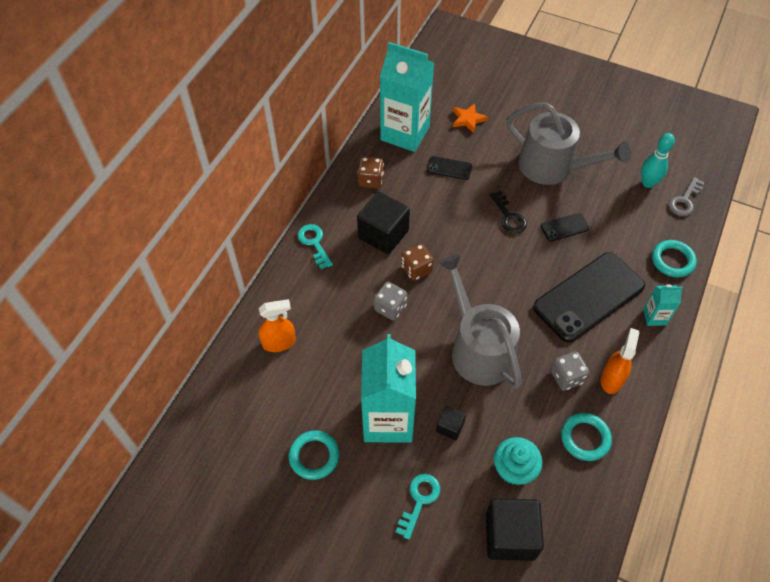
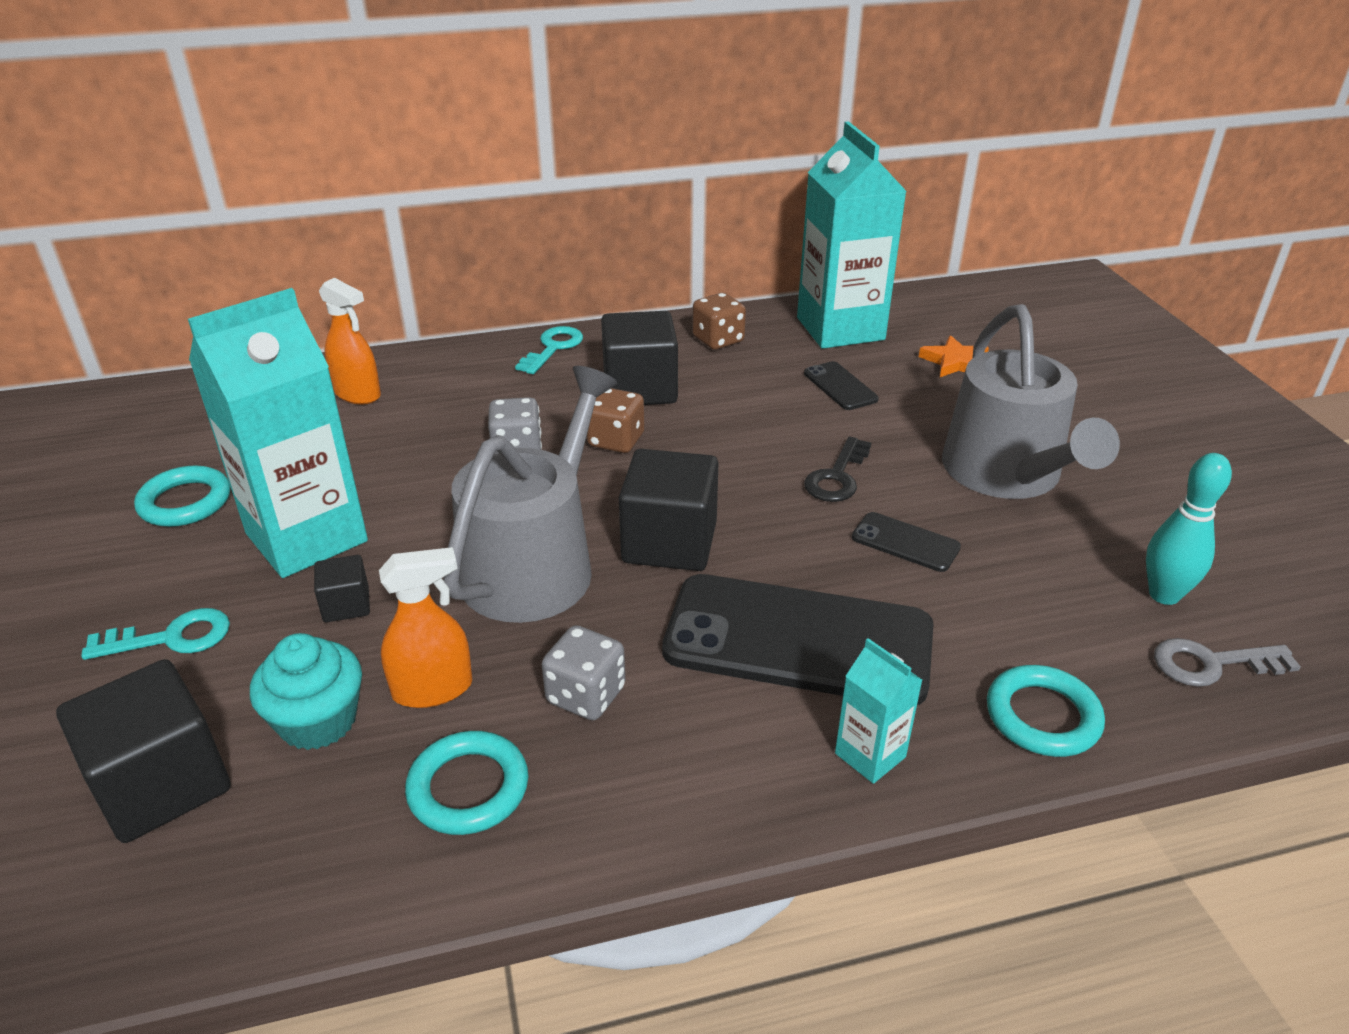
camera: 50 degrees right, 20 degrees down
(502, 297) = (669, 542): none -> black cube
(611, 379) = (646, 761): orange spray bottle -> orange spray bottle (433, 689)

